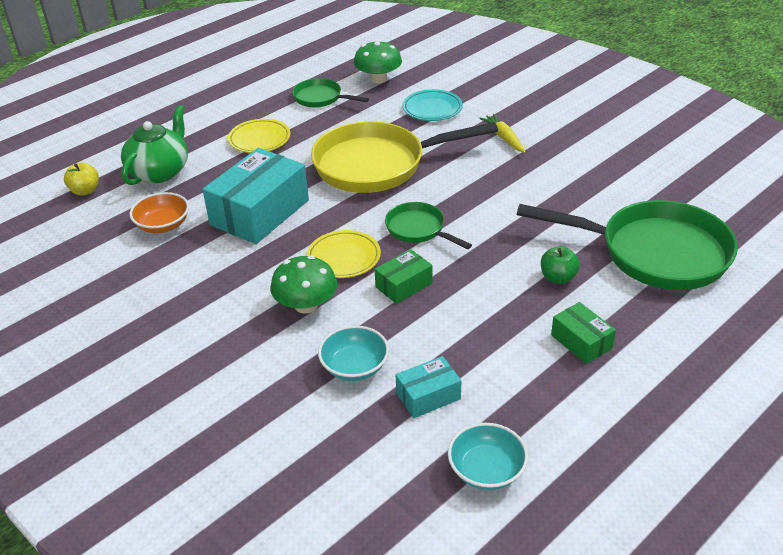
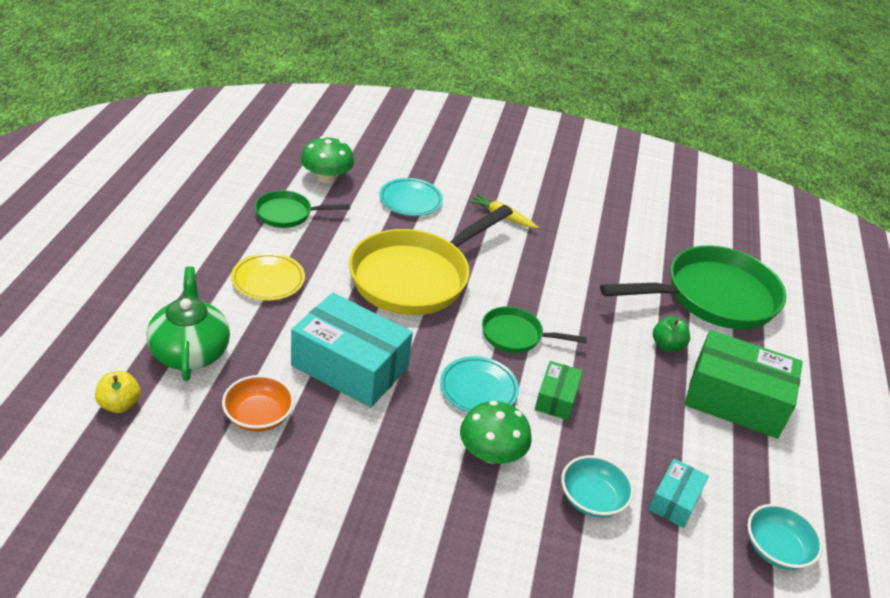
camera: 40 degrees left, 0 degrees up
(260, 212) = (350, 366): turquoise box -> turquoise box turned 60 degrees counterclockwise
(344, 258) = (478, 389): yellow plate -> turquoise plate
(581, 342) = (735, 400): green box -> green box, size x1.99

